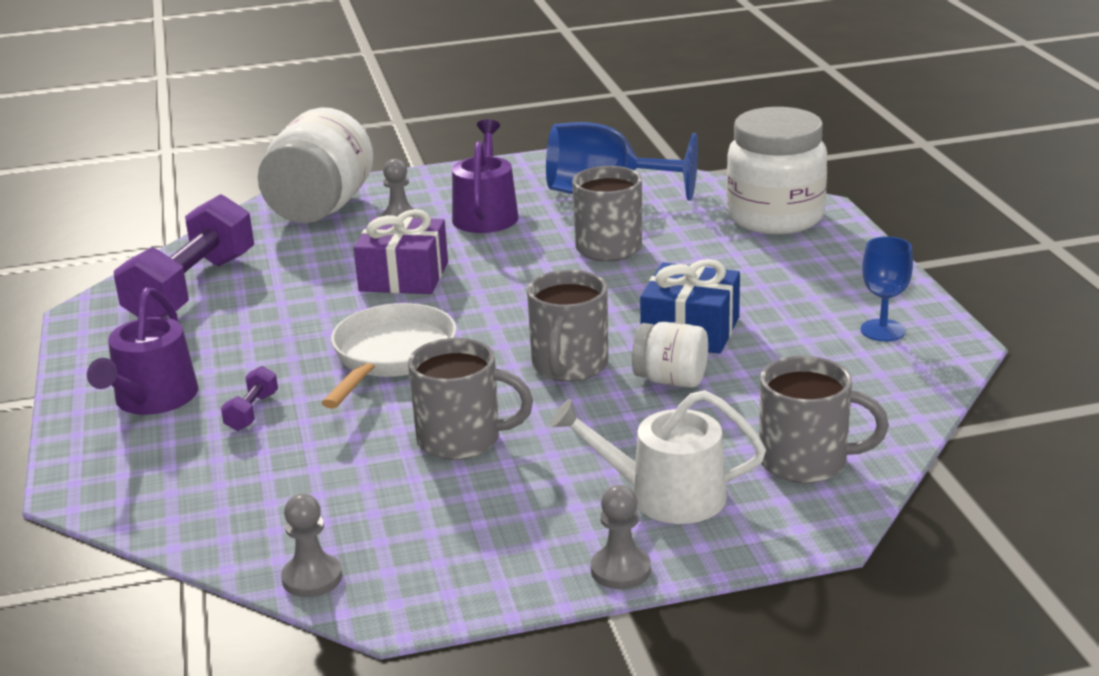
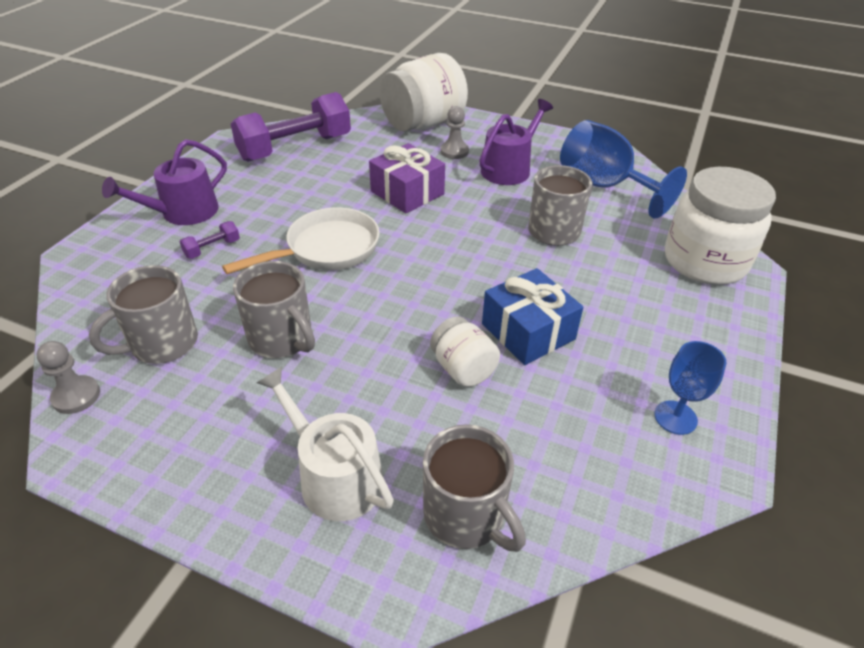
camera: 35 degrees right, 15 degrees up
(569, 366) = (414, 316): grey mug -> grey mug (162, 344)
(620, 570) = (225, 527): grey pawn -> none

